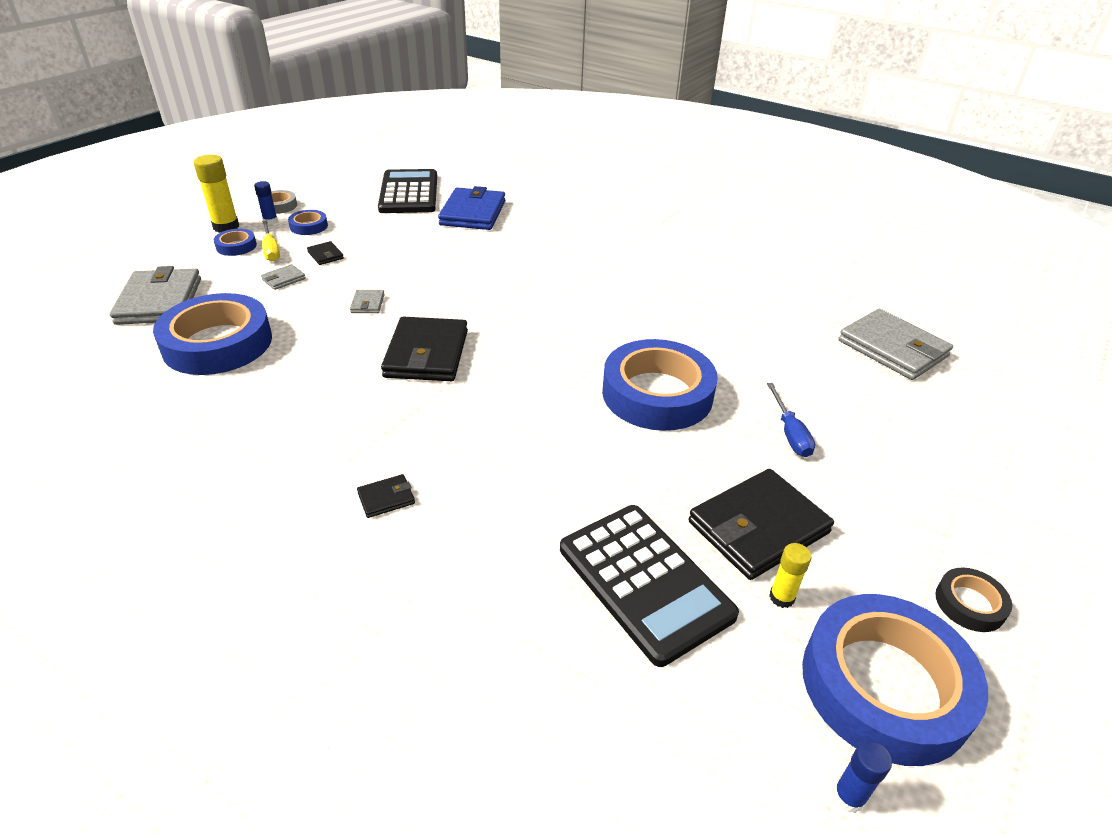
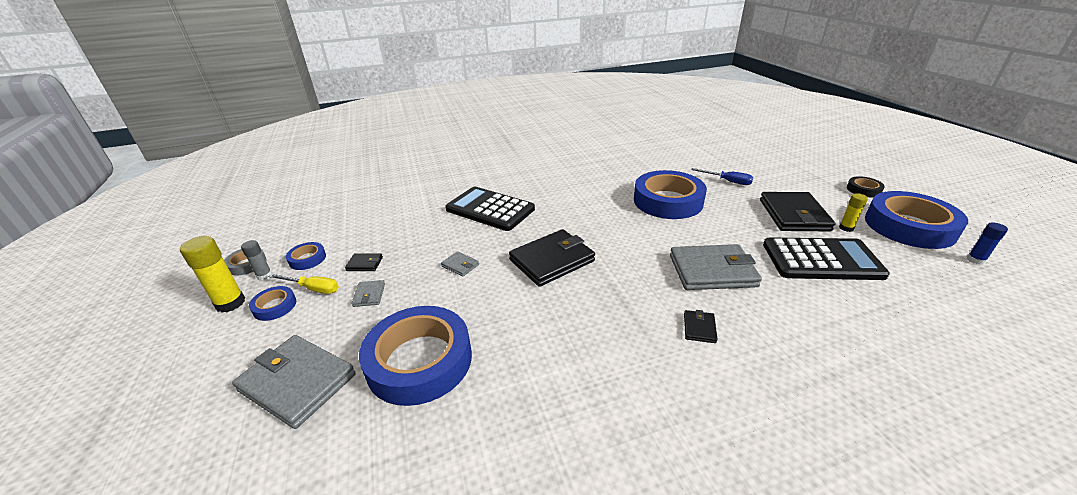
camera: 50 degrees left, 5 degrees down
(270, 221) = (264, 276): blue glue stick -> grey glue stick
(409, 193) = (336, 202): black calculator -> black calculator (490, 209)
(426, 354) = (552, 260): black wallet -> black wallet turned 75 degrees counterclockwise
(473, 213) = (405, 189): blue wallet -> none
(892, 348) = (683, 137): grey wallet -> grey wallet (712, 271)

